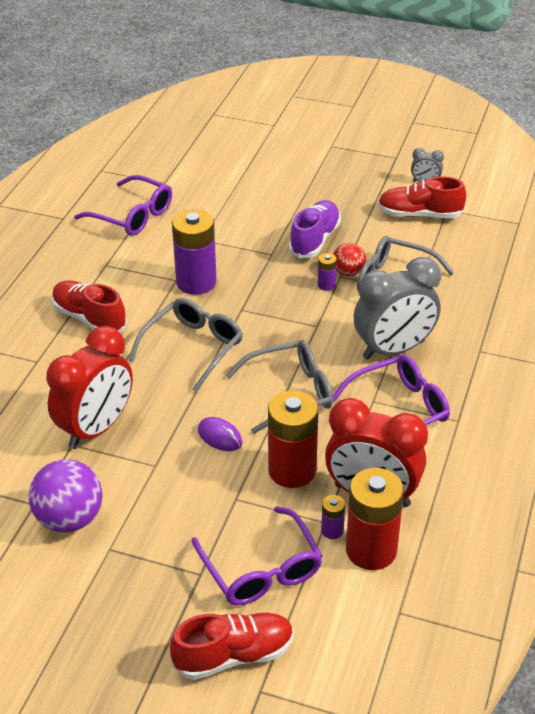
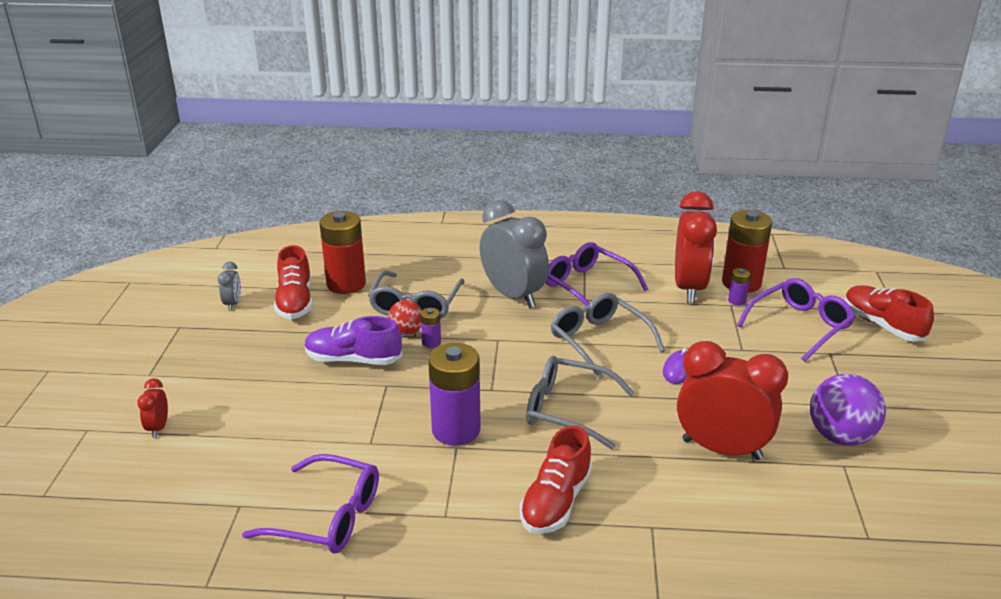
camera: 105 degrees left, 10 degrees down
(133, 216) = (328, 517): purple glasses -> purple glasses turned 90 degrees clockwise
(262, 151) = (158, 428): none -> red clock
(292, 470) = (690, 326): red battery -> red battery (346, 284)

